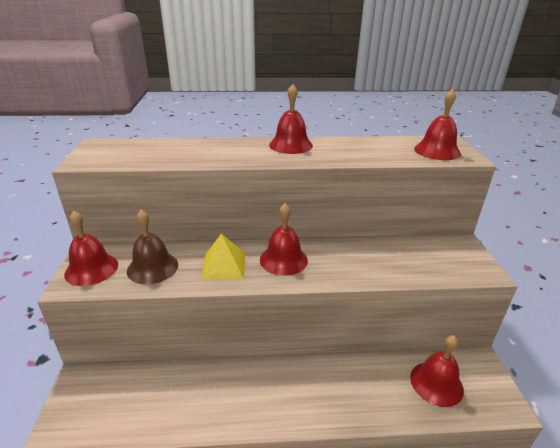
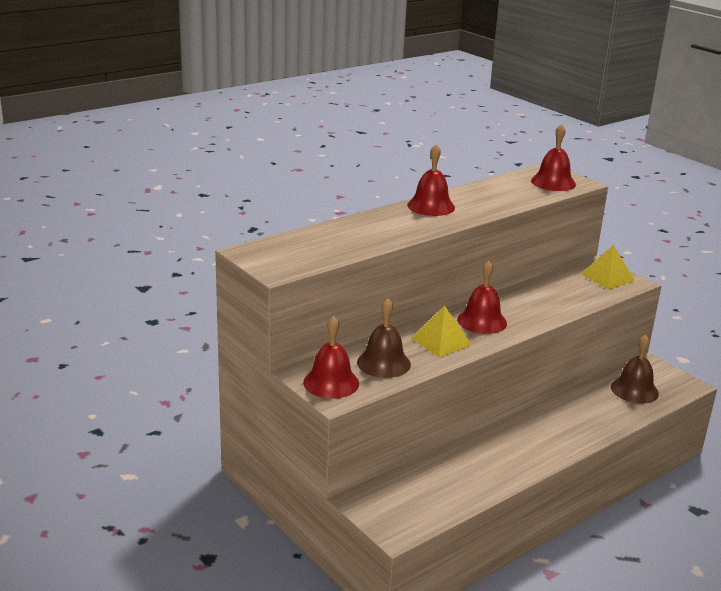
camera: 35 degrees left, 5 degrees down
(436, 383) = (634, 390): red bell -> brown bell
(460, 258) = (607, 277): none -> yellow pyramid

